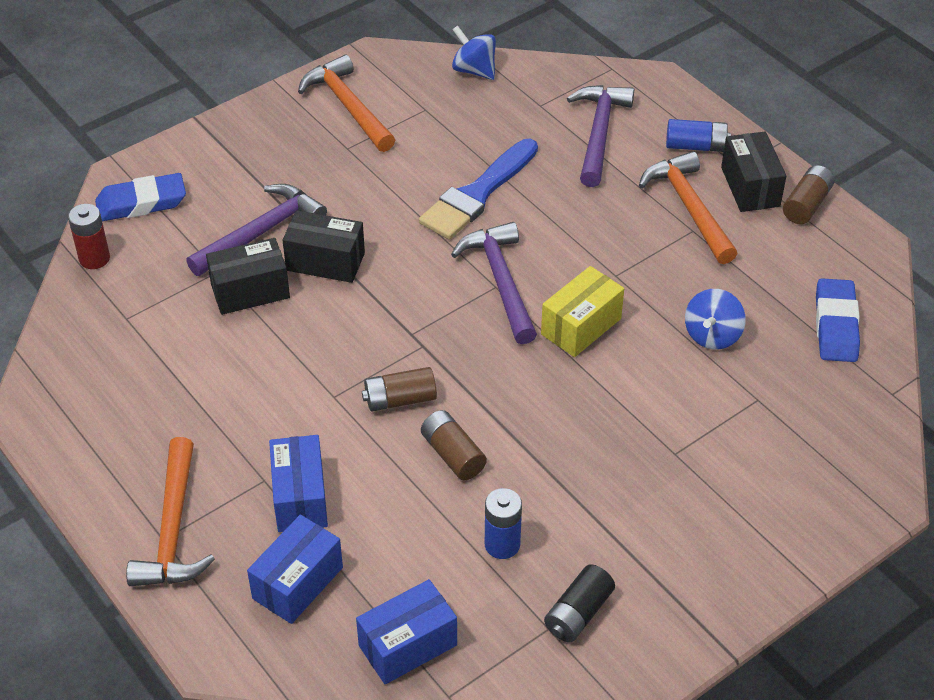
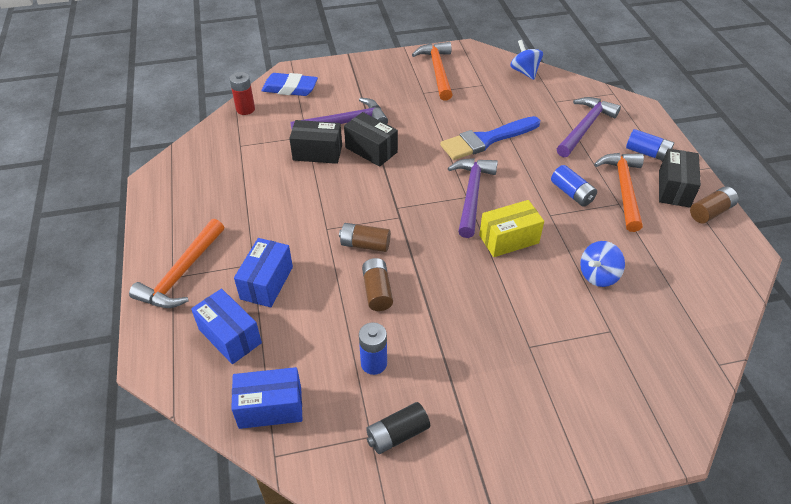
camera: 25 degrees right, 0 degrees up
(298, 583) = (230, 336): blue box -> blue box turned 75 degrees clockwise
(628, 236) = (572, 193): none -> blue battery
(835, 325) = (695, 300): blue eraser -> none

